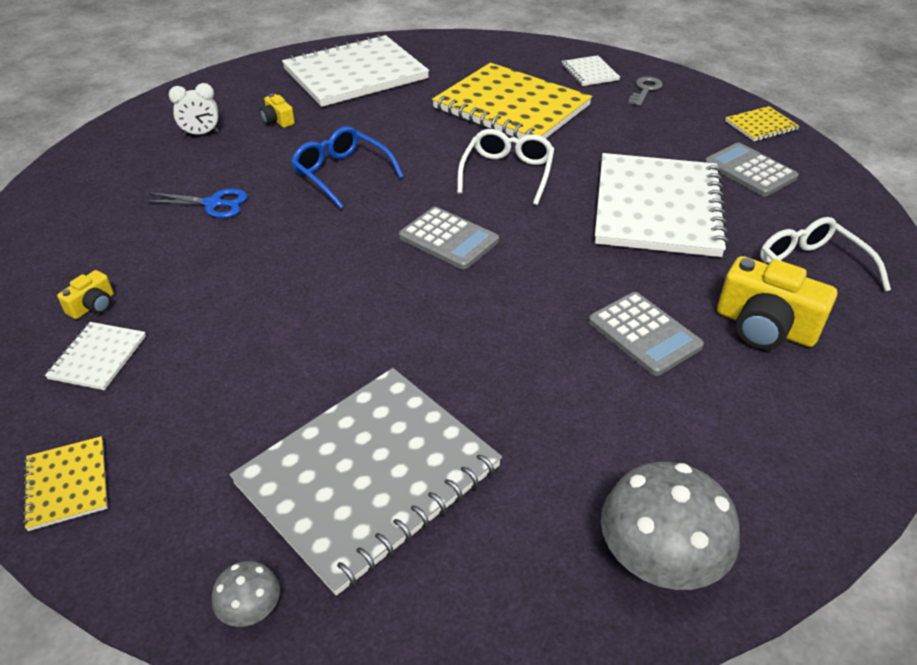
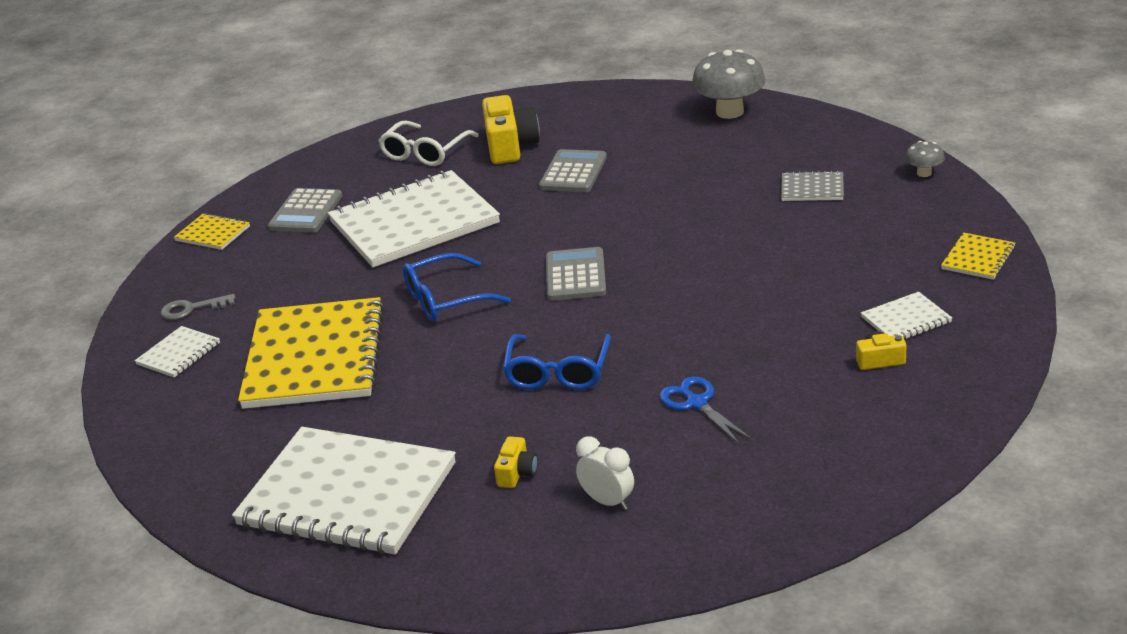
camera: 125 degrees left, 10 degrees down
(369, 476) = (812, 188): grey notebook -> grey notebook, size x0.43
(507, 174) = (446, 299): white glasses -> blue glasses

